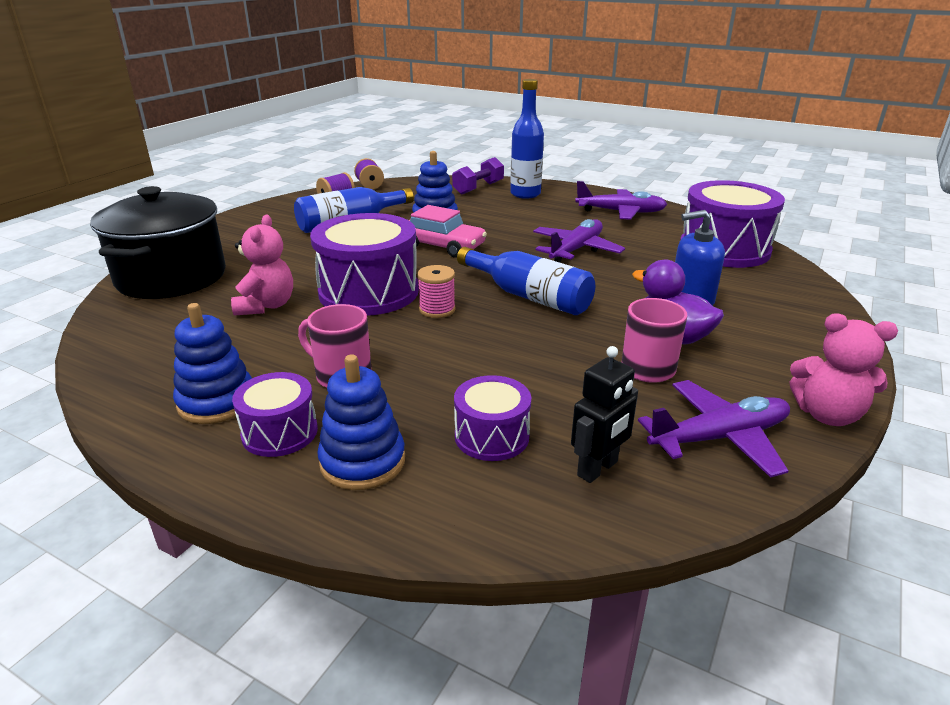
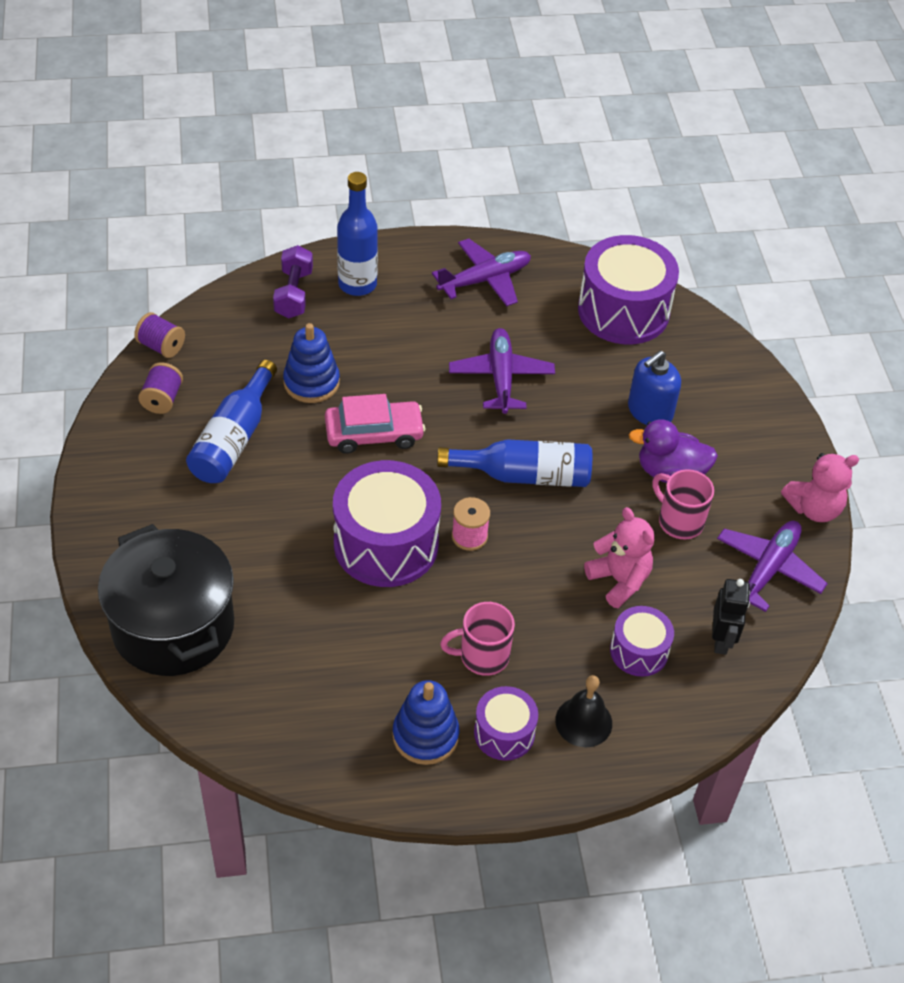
camera: 40 degrees left, 20 degrees up
(266, 306) = (320, 613): pink teddy bear -> pink teddy bear (619, 580)
(362, 461) = (583, 721): blue stacking toy -> black bell

